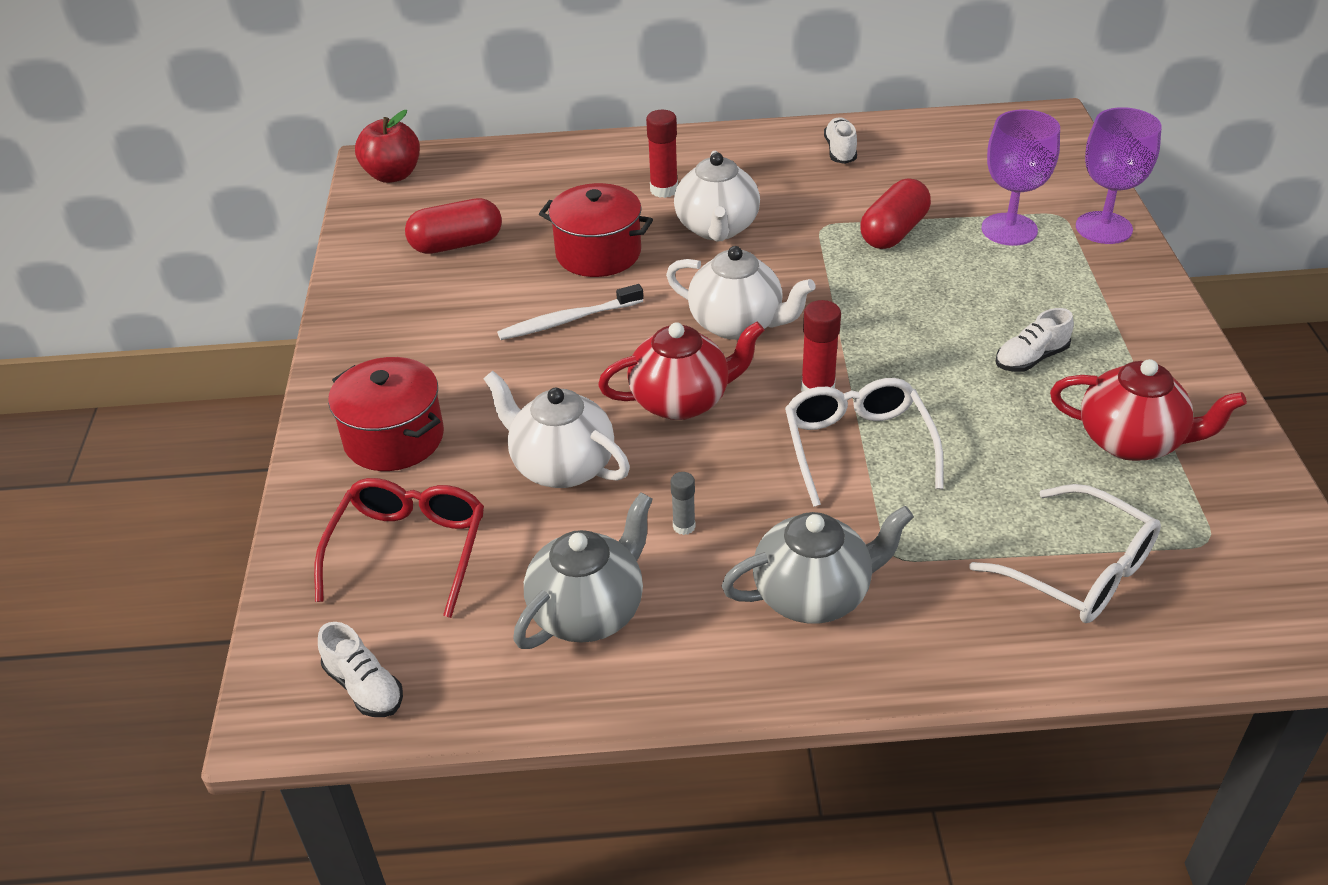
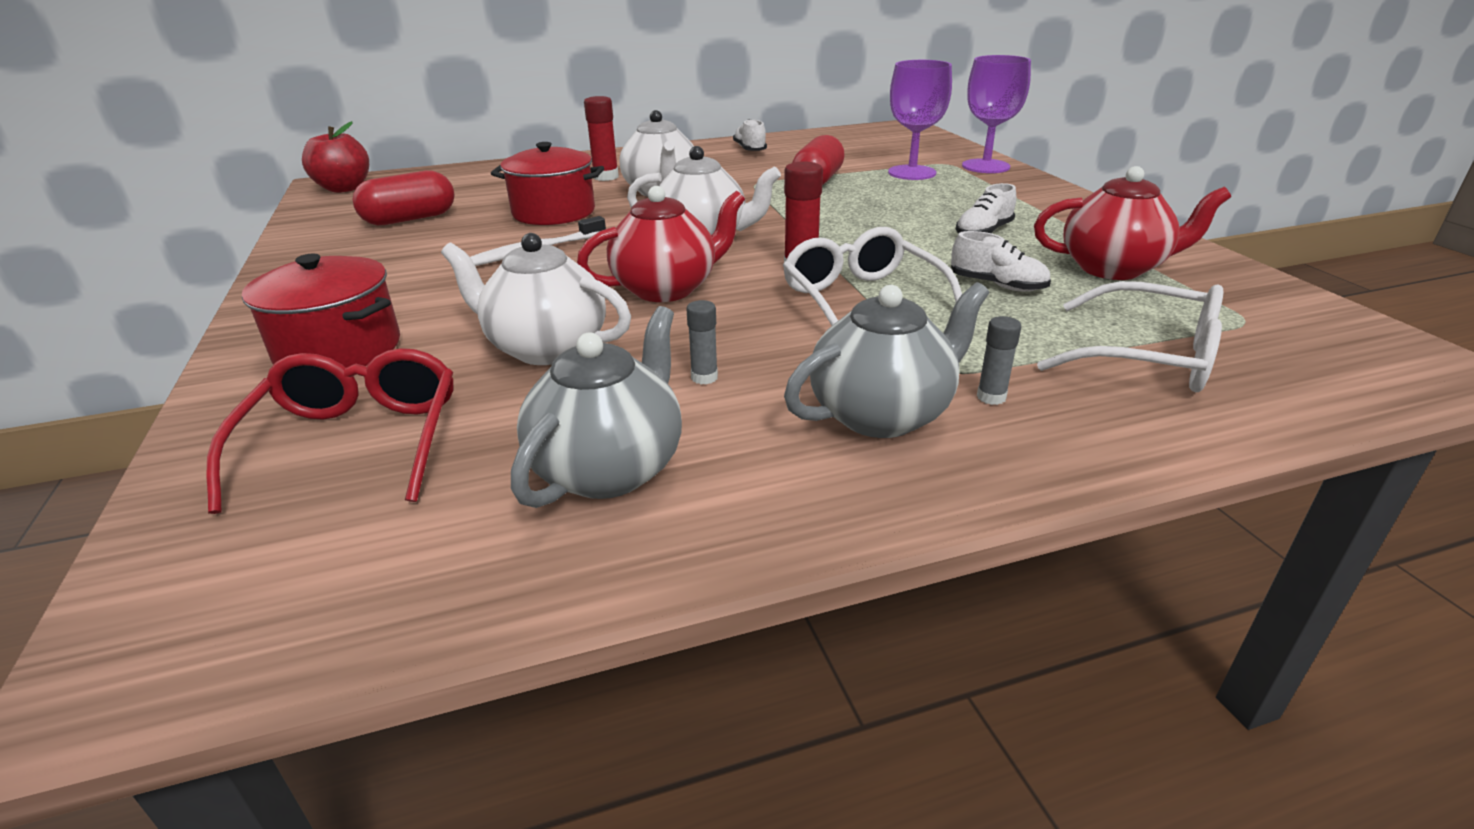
camera: 15 degrees left, 10 degrees down
(364, 687) = (277, 607): white shoe -> white shoe (997, 285)
(912, 593) = (991, 397): none -> grey glue stick

